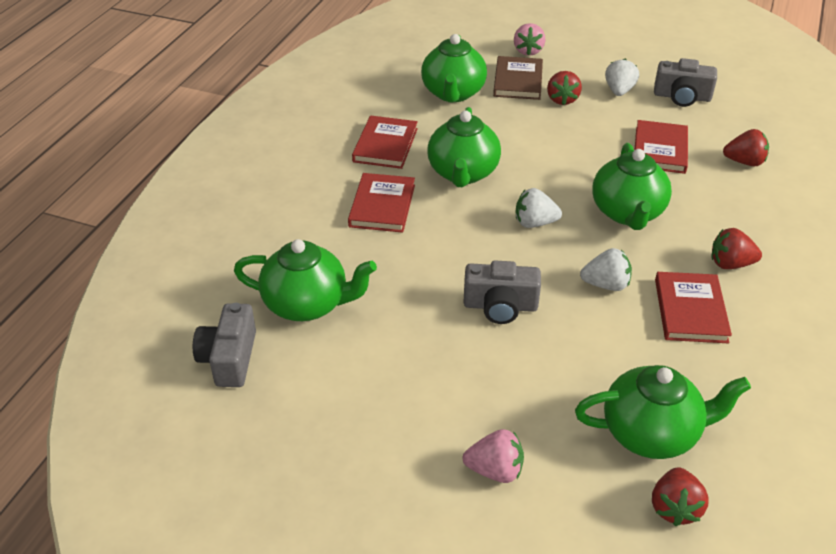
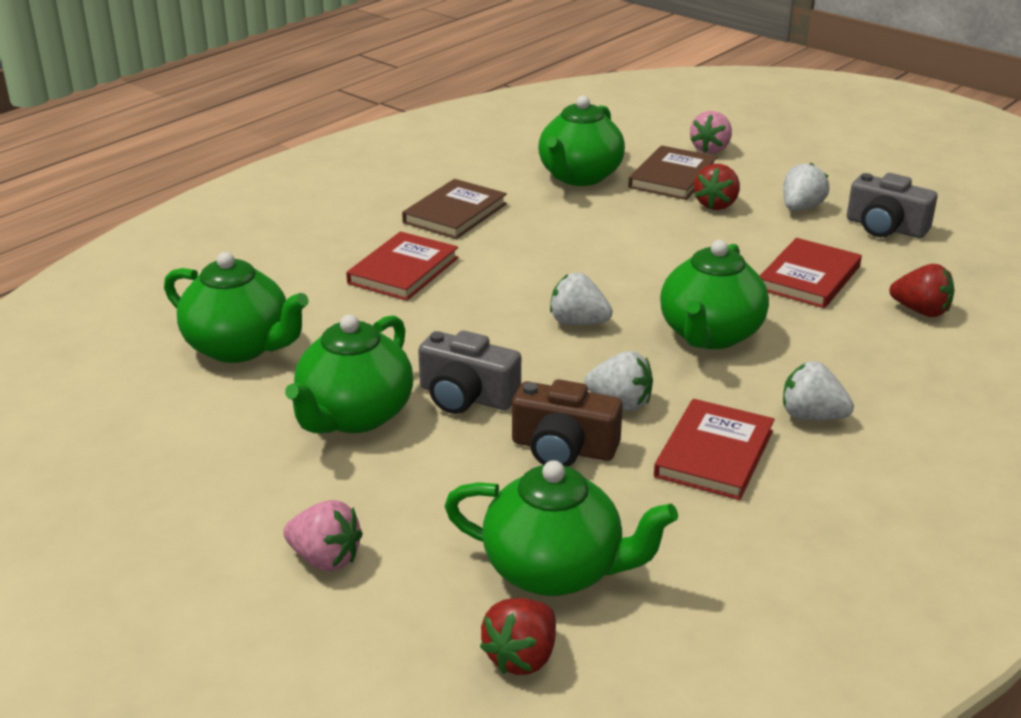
camera: 20 degrees right, 10 degrees down
(229, 358) = (114, 379): grey camera -> none
(385, 145) = (455, 213): red book -> brown book
(463, 173) = (527, 257): green teapot -> green teapot (354, 416)
(593, 332) = (563, 448): none -> brown camera
(730, 264) = (811, 416): red strawberry -> white strawberry

